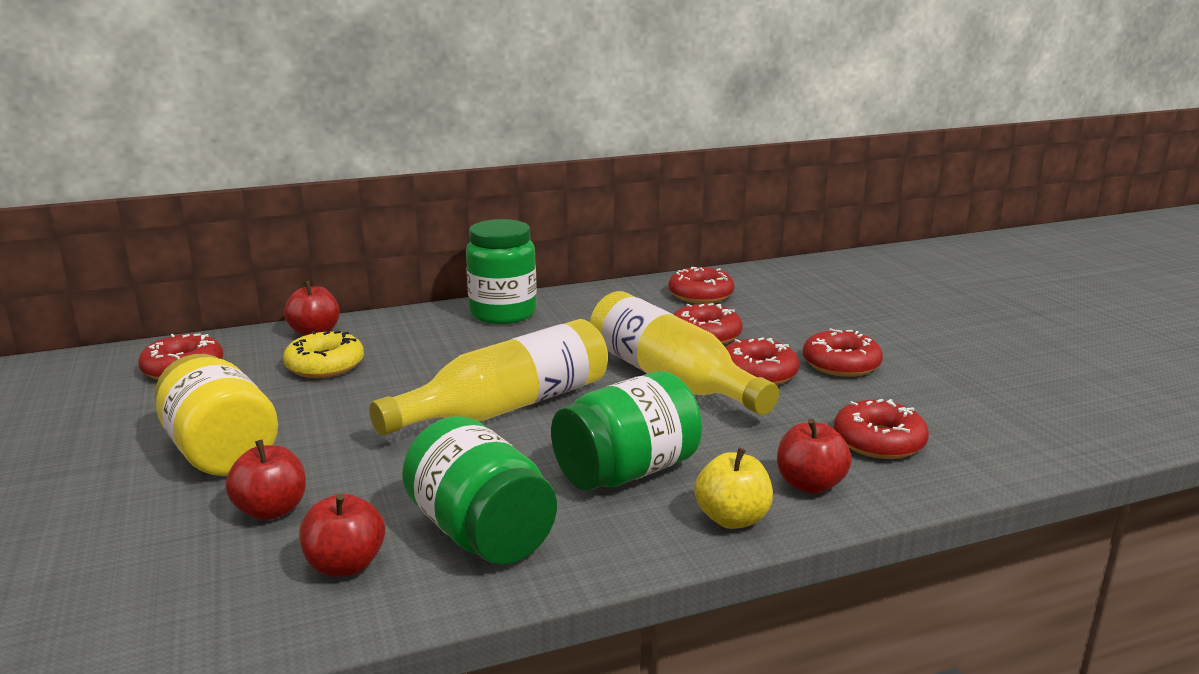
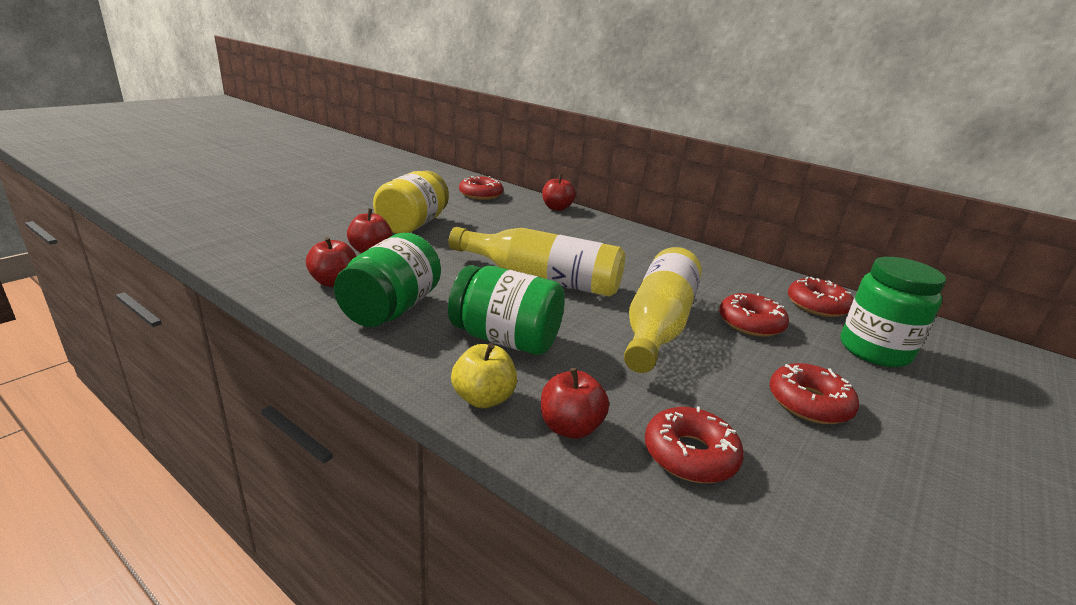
camera: 55 degrees right, 5 degrees up
(325, 365) = (524, 220): yellow donut -> none
(503, 313) = (659, 246): green jar -> green jar (874, 351)
(758, 373) = (723, 361): red donut -> none

